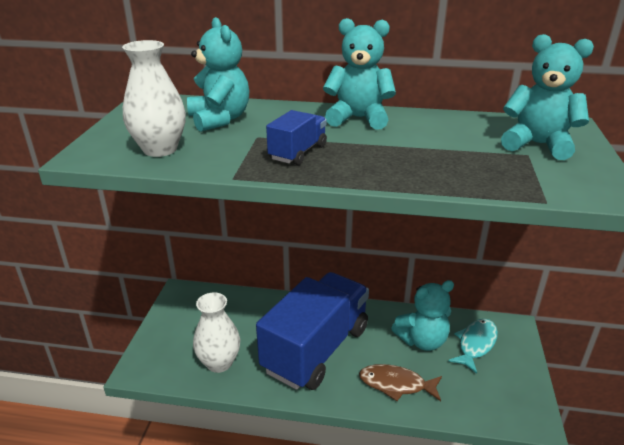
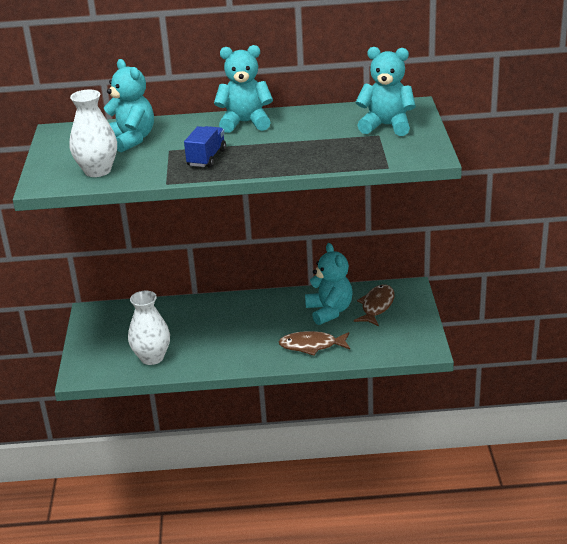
camera: 10 degrees left, 0 degrees up
(316, 349) = (236, 333): blue truck -> none
(422, 340) = (329, 311): turquoise teddy bear -> turquoise teddy bear turned 75 degrees counterclockwise
(476, 344) = (377, 306): turquoise fish -> brown fish

